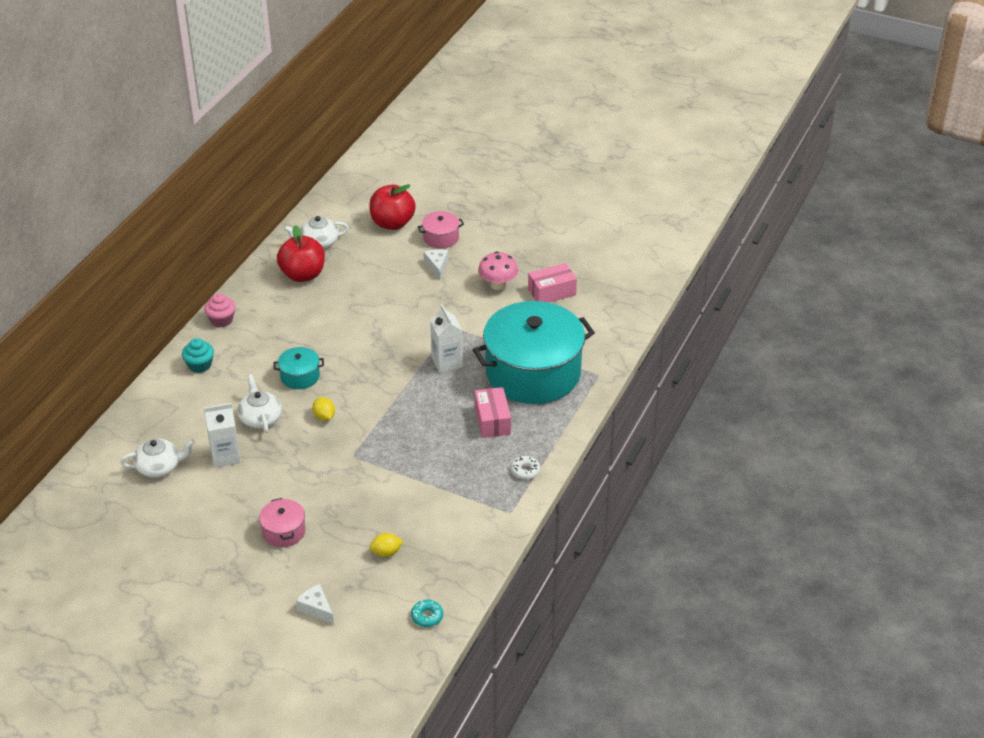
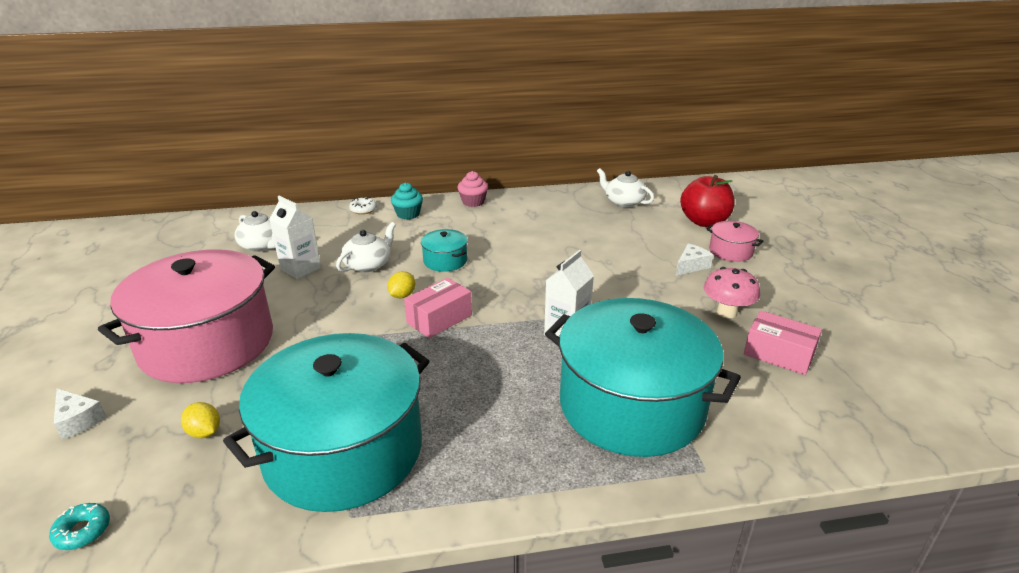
camera: 55 degrees right, 10 degrees down
(284, 531) = (207, 343): pink pot -> pink pot, size x2.43
(303, 275) = (575, 211): red apple -> none
(316, 608) = (78, 420): white cheese -> white cheese turned 120 degrees clockwise
(459, 499) = (343, 450): none -> turquoise pot
(492, 420) = (511, 411): pink box -> pink box (439, 319)
(525, 471) = (446, 489): white donut -> white donut (363, 209)

